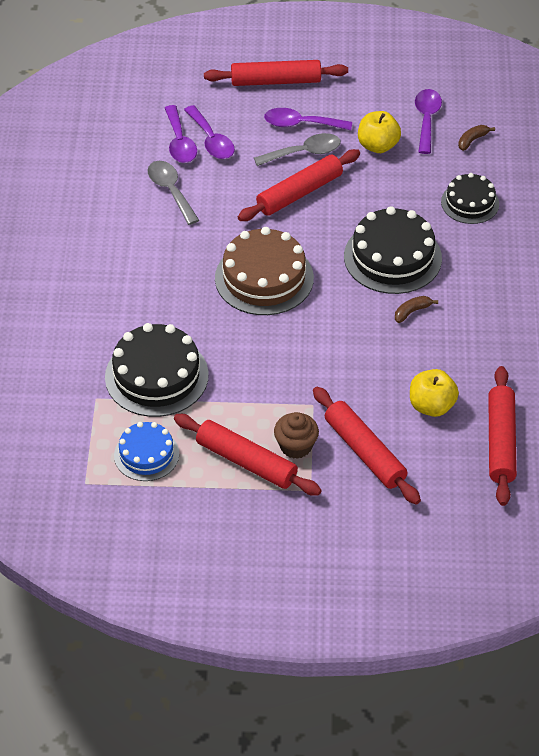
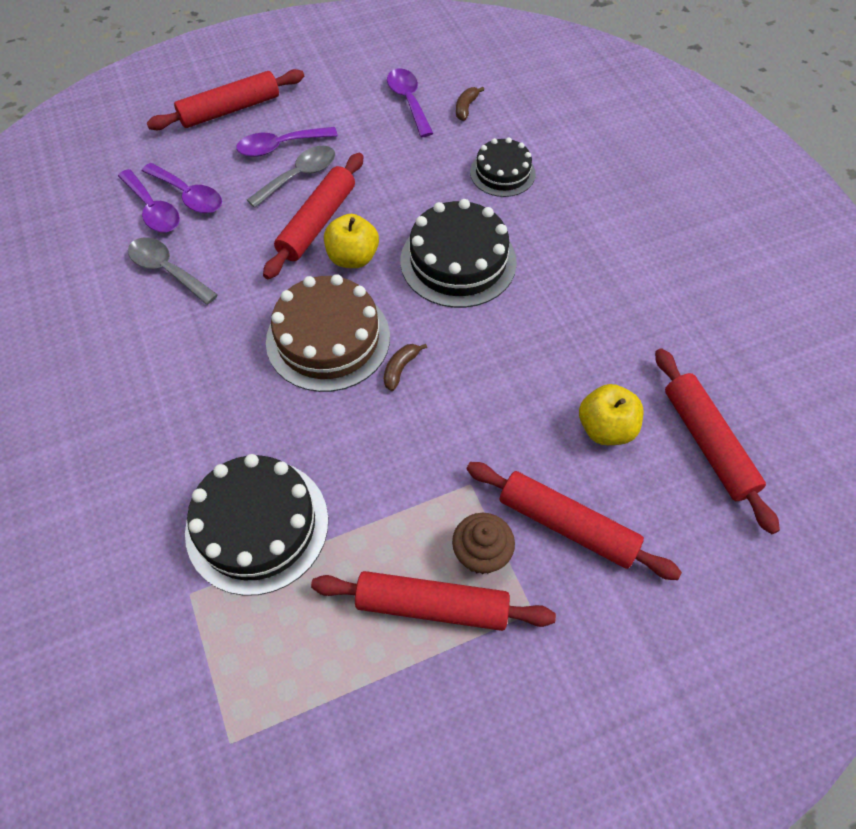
camera: 25 degrees left, 10 degrees up
(146, 454) = (296, 654): blue cake -> none
(378, 146) = (374, 143): yellow apple -> yellow apple (353, 258)
(412, 312) = (515, 317): brown banana -> brown banana (400, 368)

